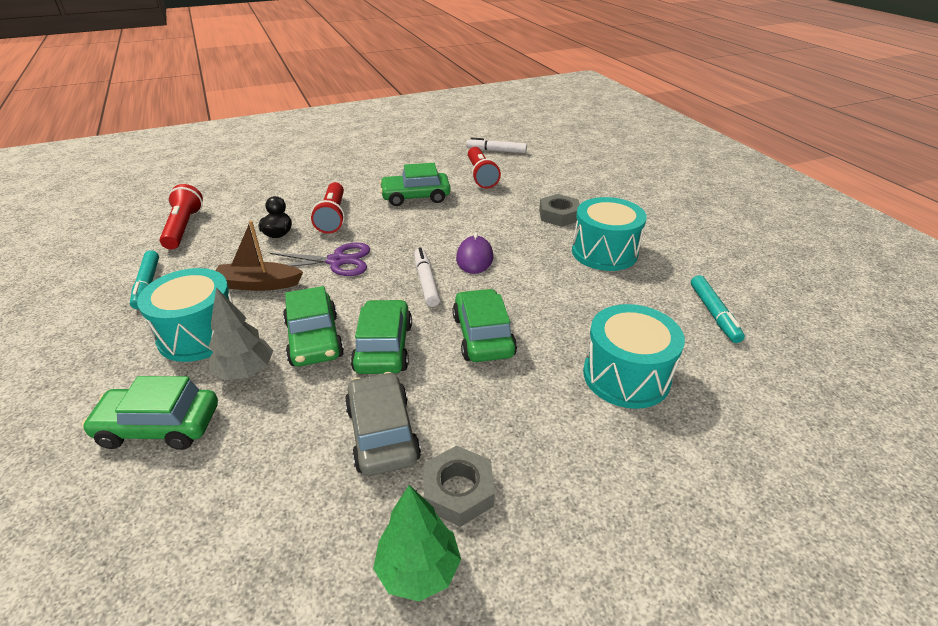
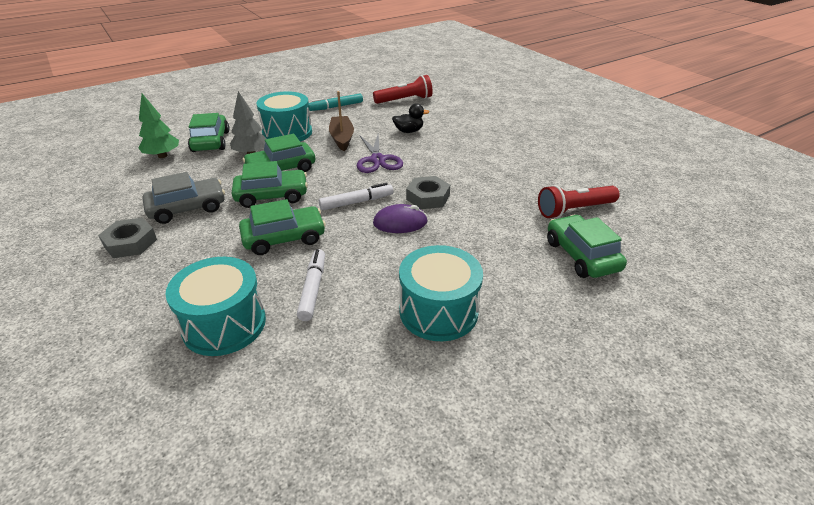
camera: 80 degrees right, 0 degrees up
(333, 217) = (444, 146): red flashlight -> none
(415, 197) = (500, 178): green car -> green car (581, 255)
(418, 570) = (82, 235): green tree -> green tree (162, 156)
(496, 151) = (652, 214): white marker -> white marker (313, 289)
(559, 215) = (510, 273): grey nut -> grey nut (428, 197)
(714, 314) = (324, 407): turquoise marker -> none

